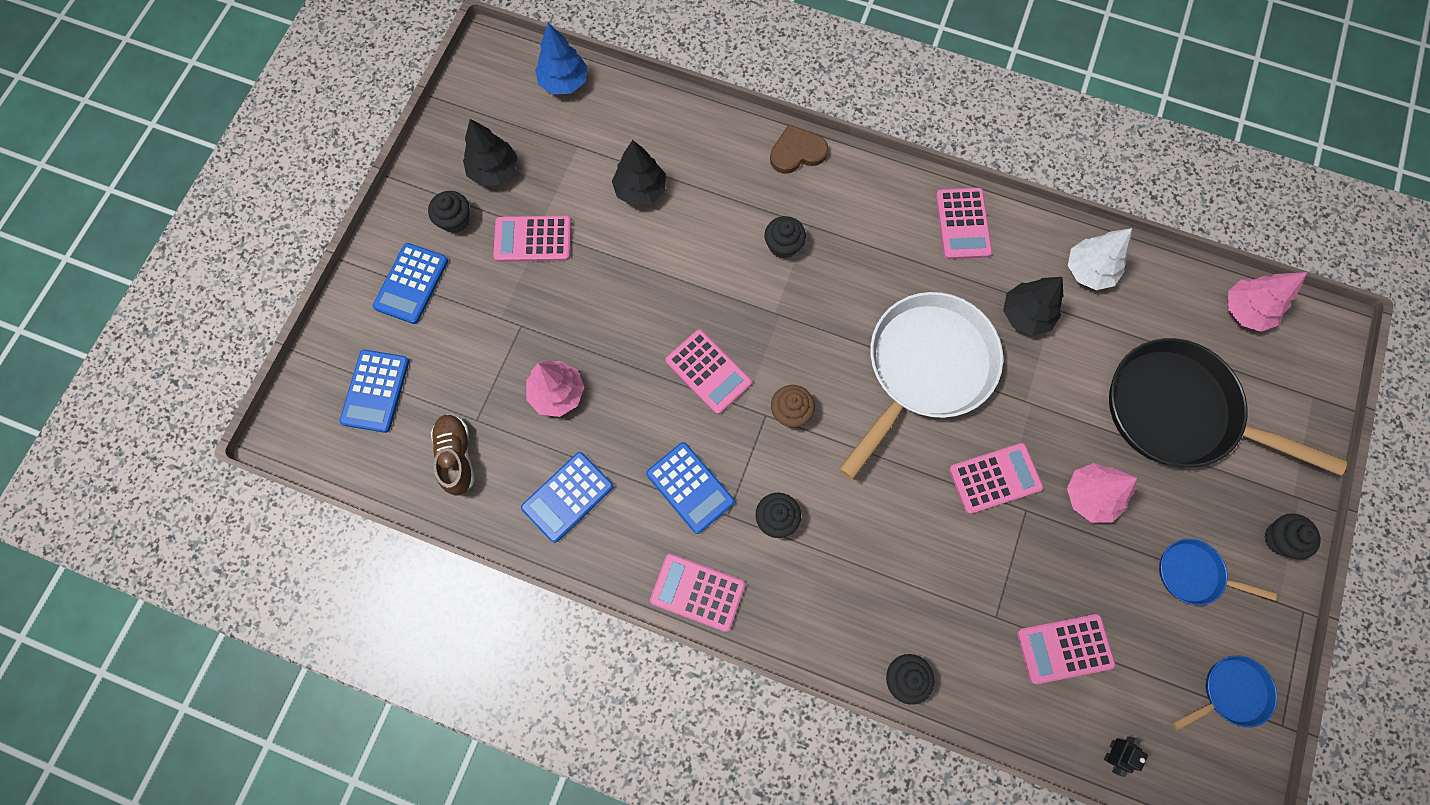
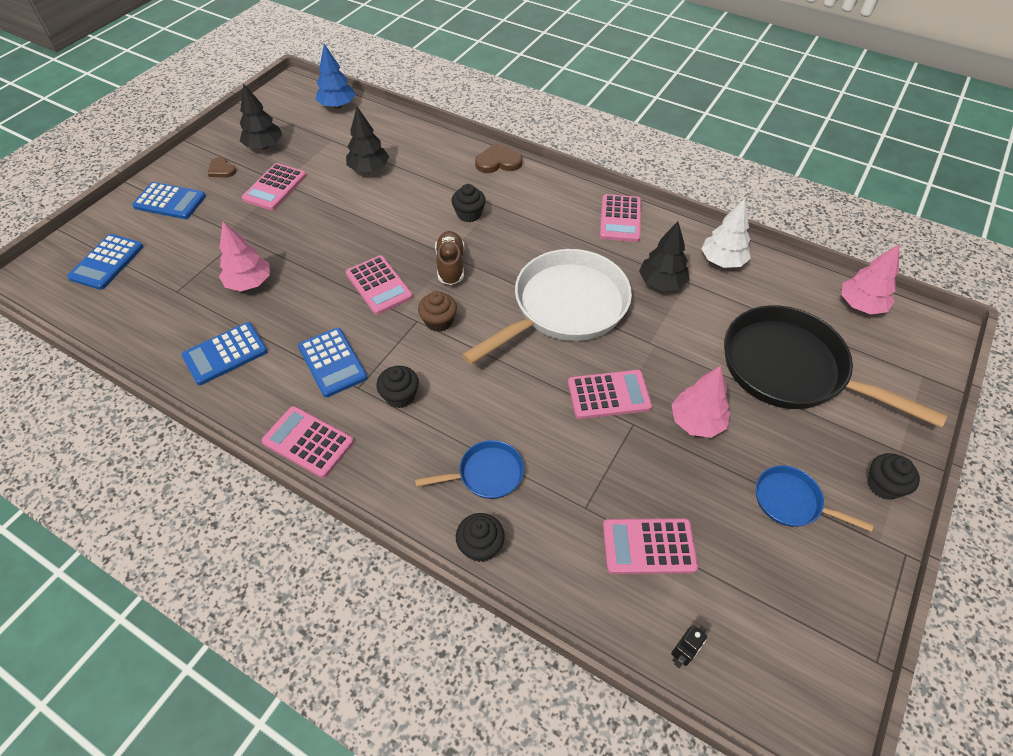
camera: 10 degrees right, 20 degrees down
(411, 283) = (170, 201): blue calculator -> blue calculator turned 105 degrees counterclockwise
(455, 220) = (221, 170): black cupcake -> brown heart
(456, 456) = (148, 313): brown shoe -> brown shoe (450, 265)
(533, 239) = (274, 187): pink calculator -> pink calculator turned 75 degrees counterclockwise
(1230, 693) = (821, 618): blue pan -> blue pan (486, 474)

